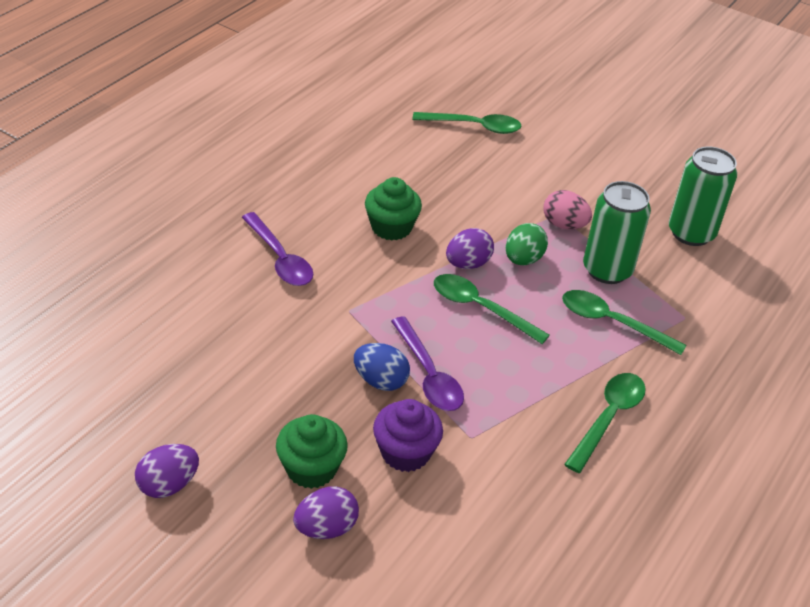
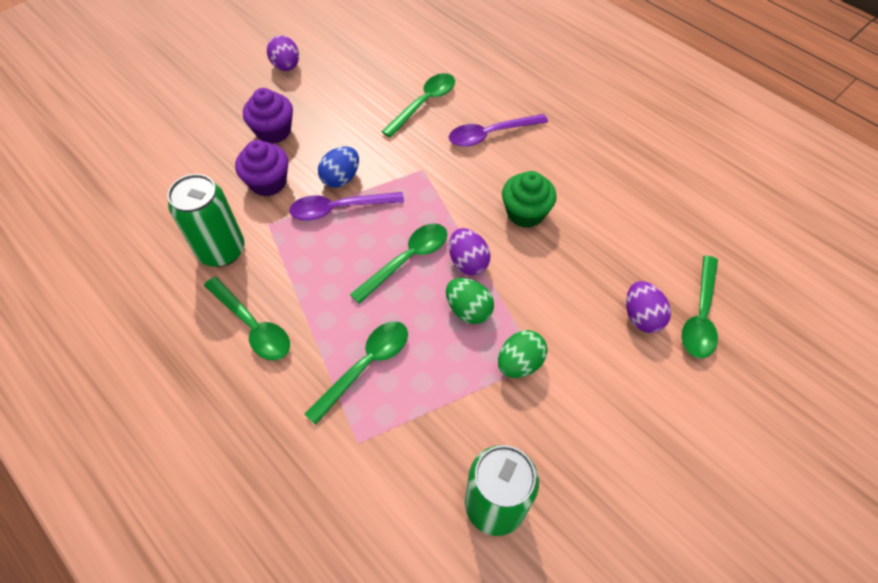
camera: 105 degrees right, 15 degrees up
(233, 320) = (424, 103): none -> green spoon
(311, 468) = (273, 131): green cupcake -> purple cupcake
(326, 528) = (223, 133): purple egg -> purple egg (641, 317)
(564, 225) = (519, 363): pink egg -> green egg
(607, 270) = (442, 385): green can -> green can (222, 250)

